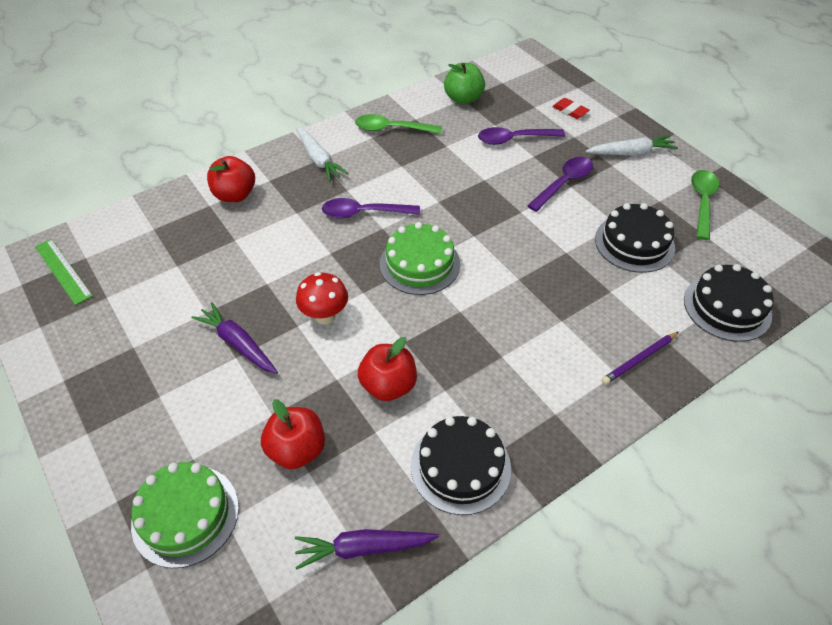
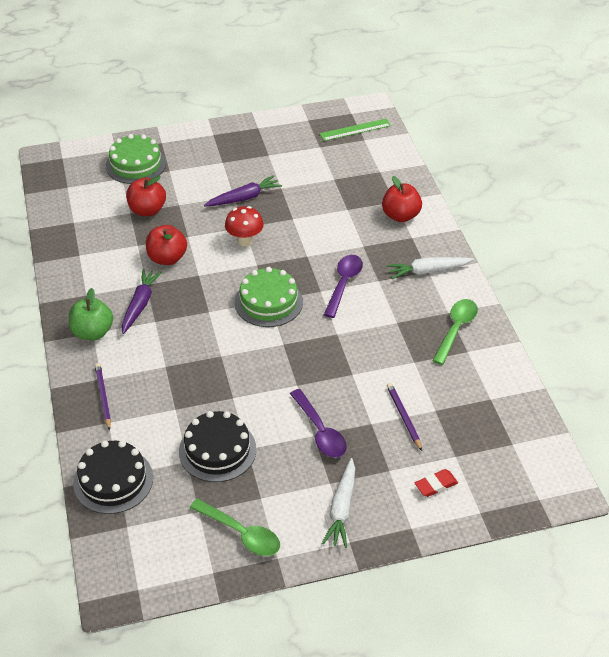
camera: 110 degrees right, 5 degrees down
(363, 548) = (69, 224): purple carrot -> purple carrot (140, 305)
(460, 466) = (88, 275): black cake -> none
(463, 99) = (490, 399): green apple -> green apple (93, 332)
(514, 139) = (404, 417): purple spoon -> purple pencil

